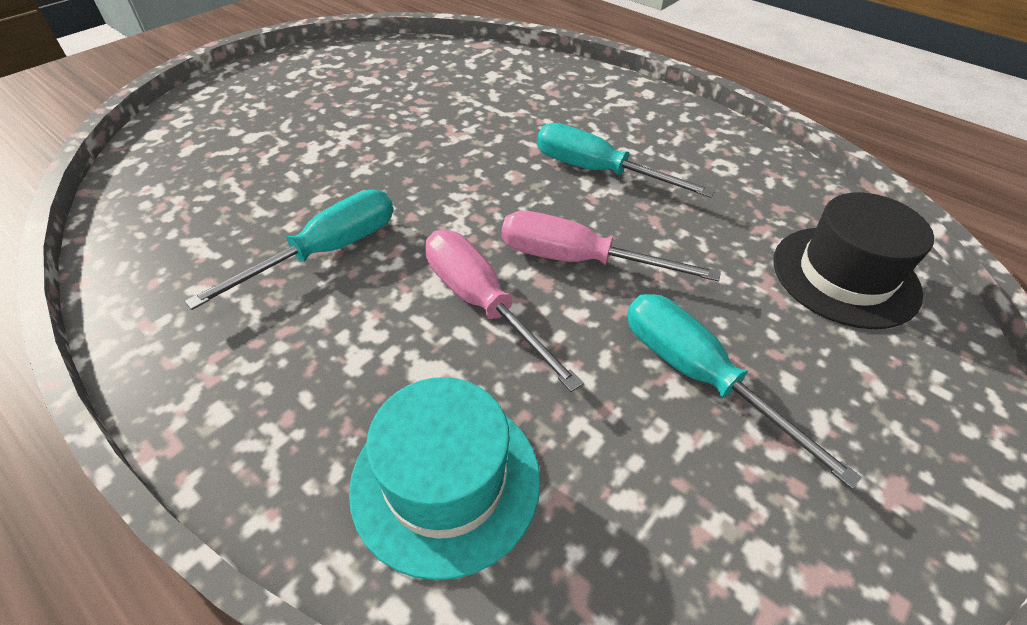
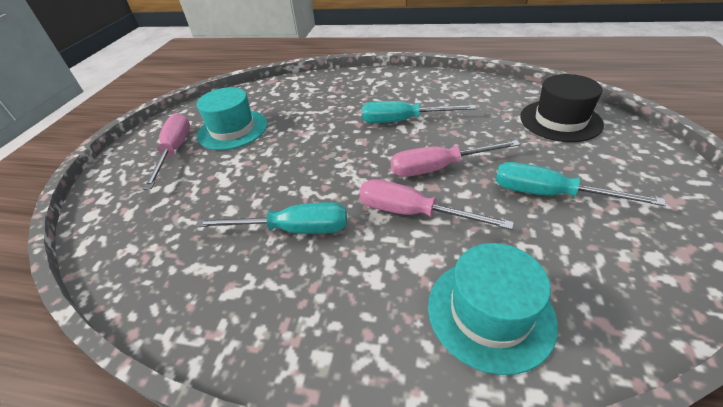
camera: 25 degrees left, 5 degrees down
(294, 94) = (175, 151): none -> pink screwdriver
(326, 252) = (293, 229): turquoise screwdriver -> turquoise screwdriver turned 75 degrees clockwise
(377, 93) = (233, 129): none -> turquoise hat

